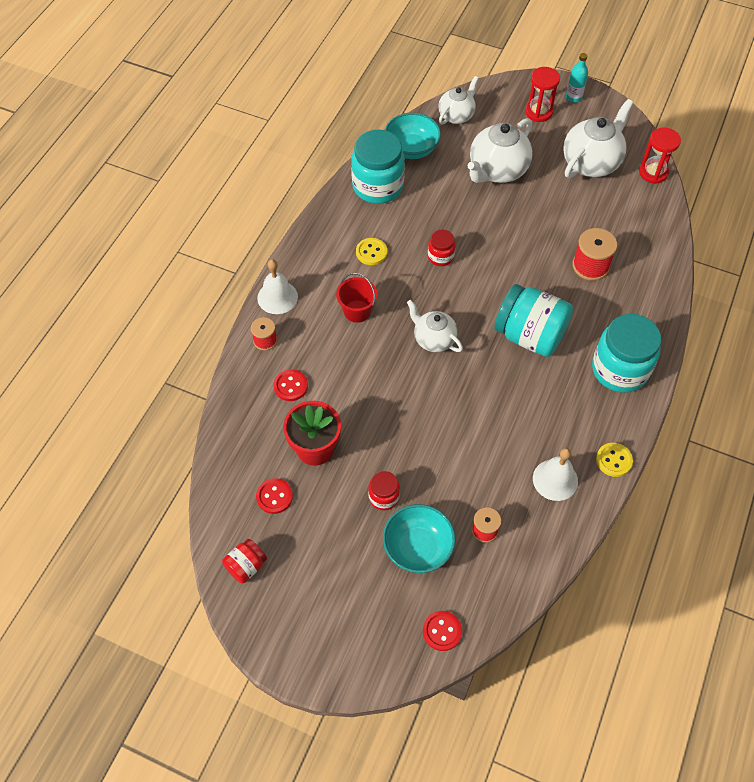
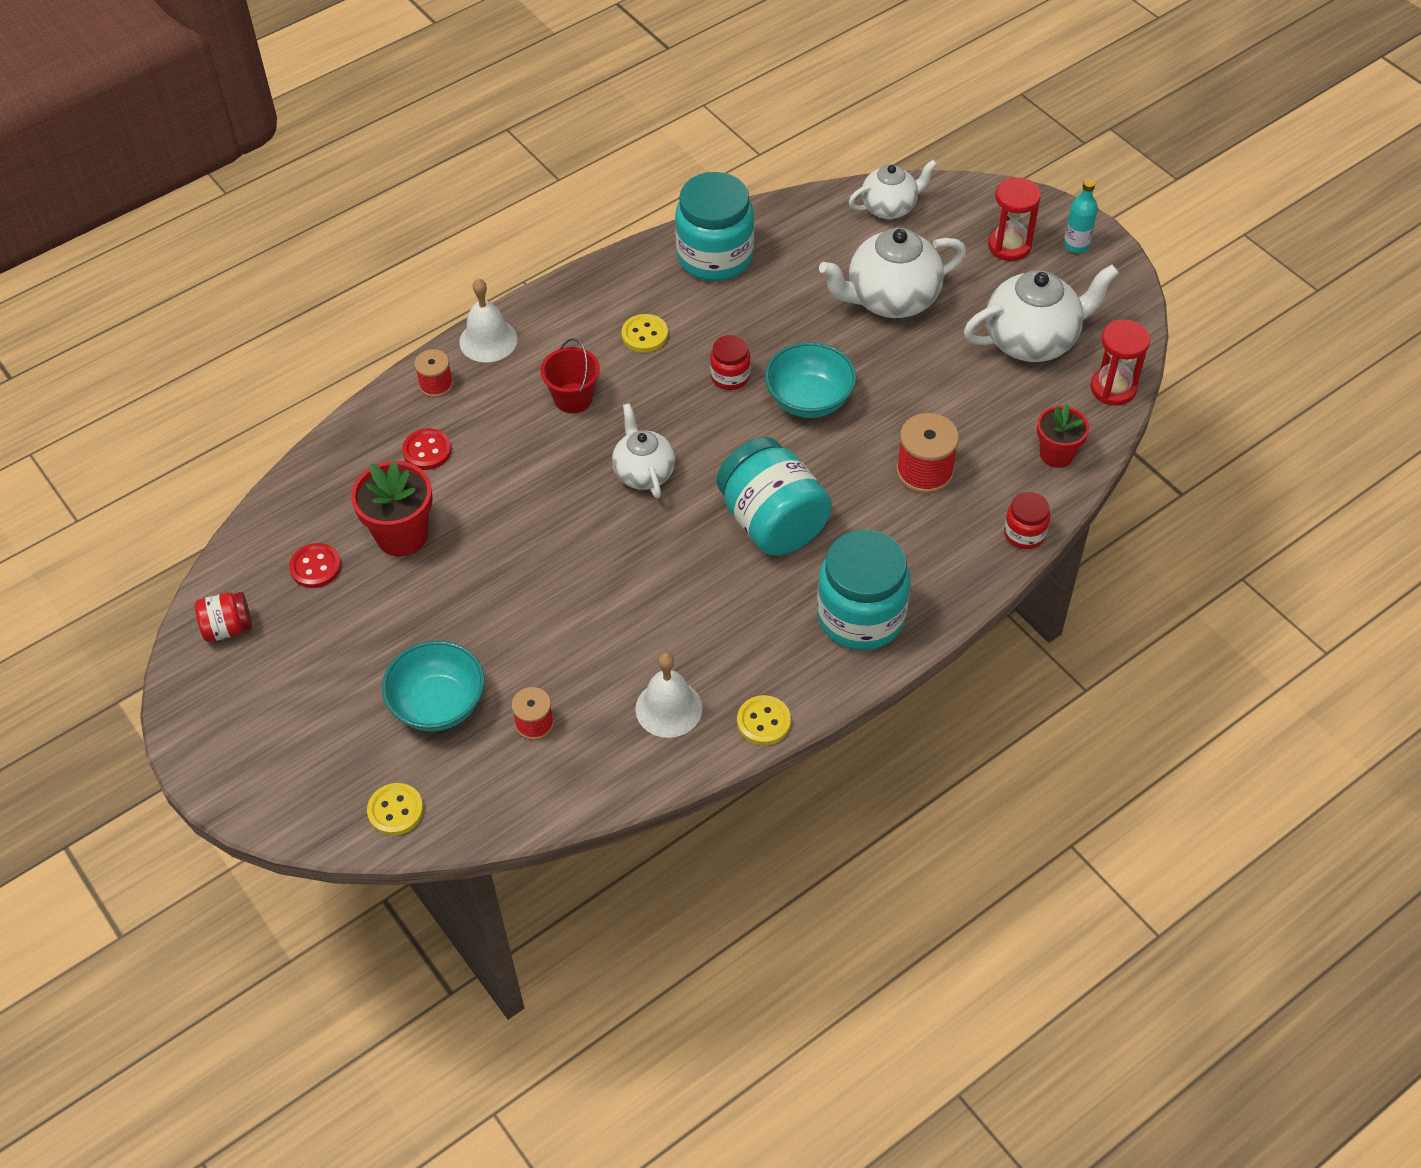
camera: 30 degrees right, 5 degrees down
(384, 497) = (442, 628): red jar -> red jar (1024, 534)
(411, 149) = (795, 227): turquoise bowl -> turquoise bowl (809, 399)
(442, 631) = (395, 810): red button -> yellow button
(652, 224) = (1056, 454): none -> red flower pot

